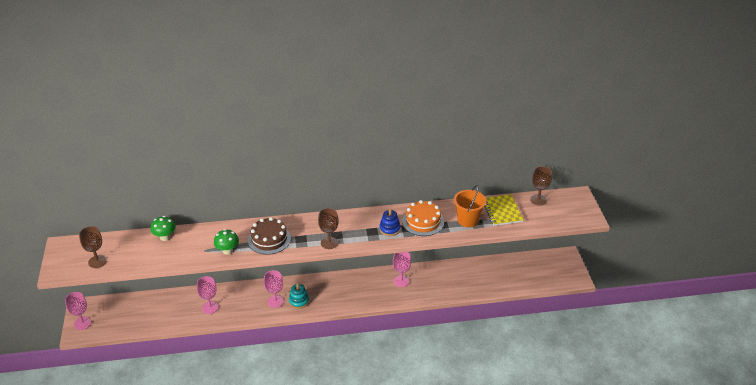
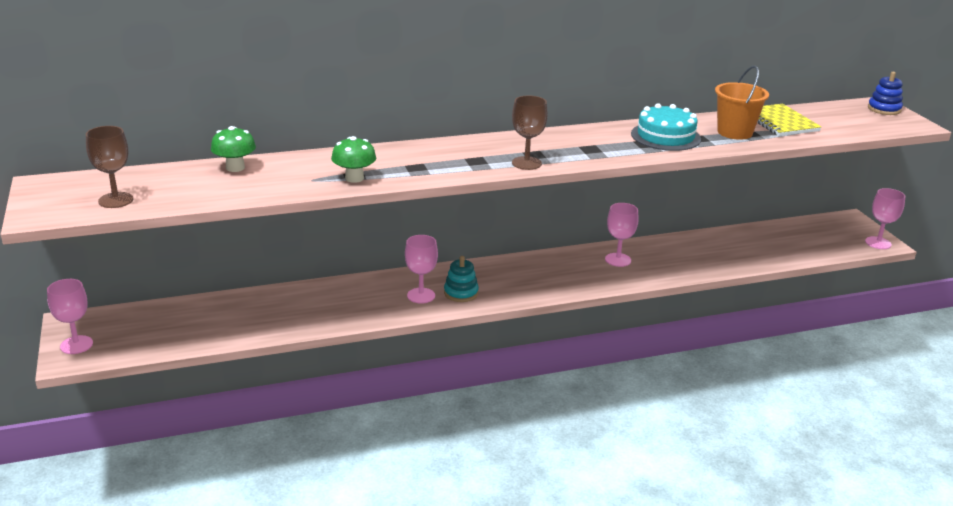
camera: 10 degrees left, 10 degrees down
(210, 307) = (309, 310): pink goblet -> pink goblet (878, 243)
(269, 239) = (422, 163): brown cake -> none
(390, 229) = (617, 145): blue stacking toy -> blue stacking toy (884, 109)
(423, 222) = (665, 136): orange cake -> turquoise cake
(538, 200) = (825, 110): brown goblet -> none

